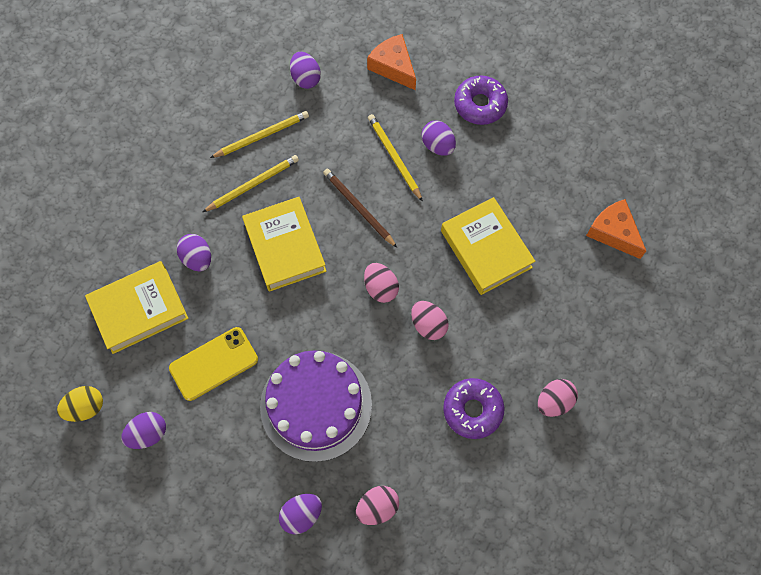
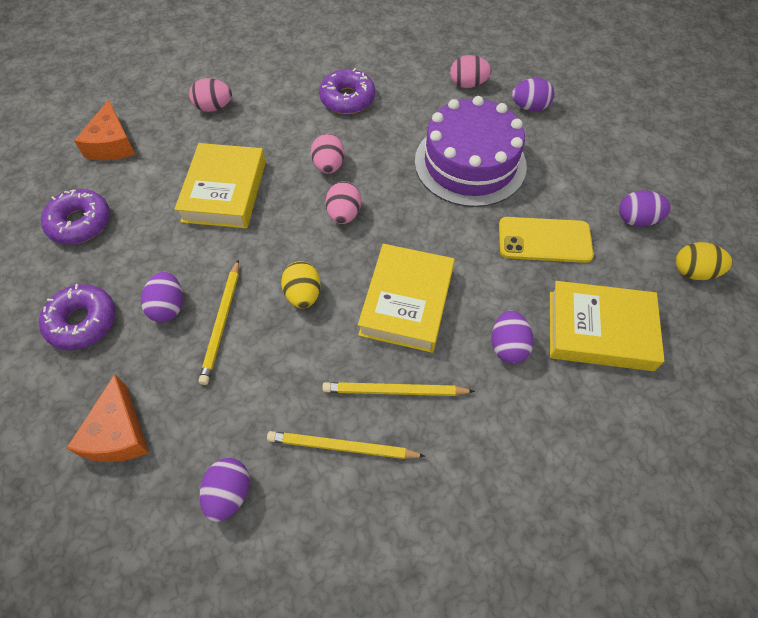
camera: 145 degrees left, 10 degrees down
(358, 208) = (303, 294): brown pencil -> yellow egg
(554, 401) = (284, 74): pink egg -> pink egg (214, 107)
(559, 160) = (80, 223): none -> purple donut

